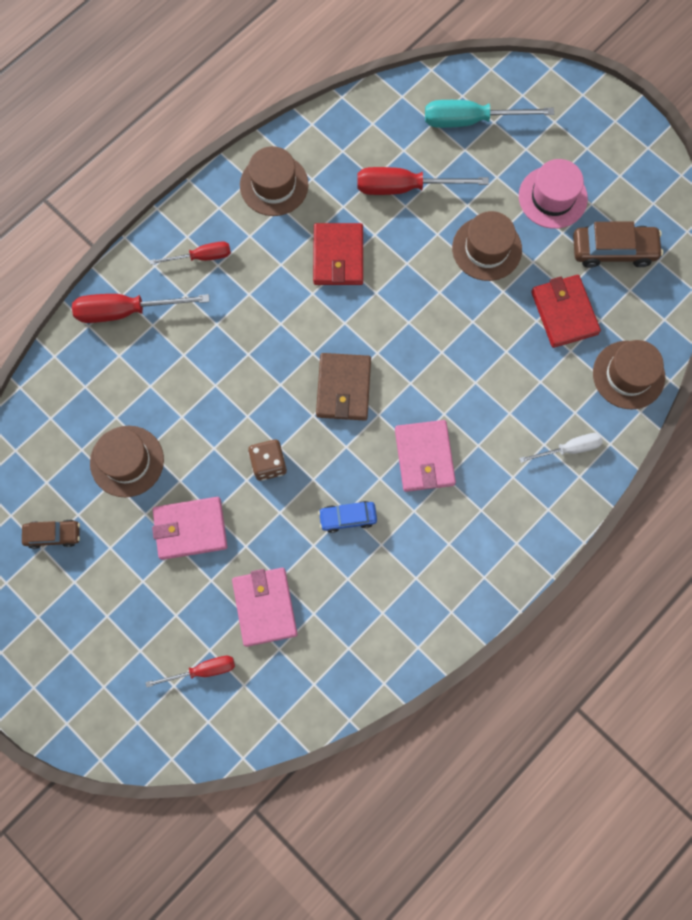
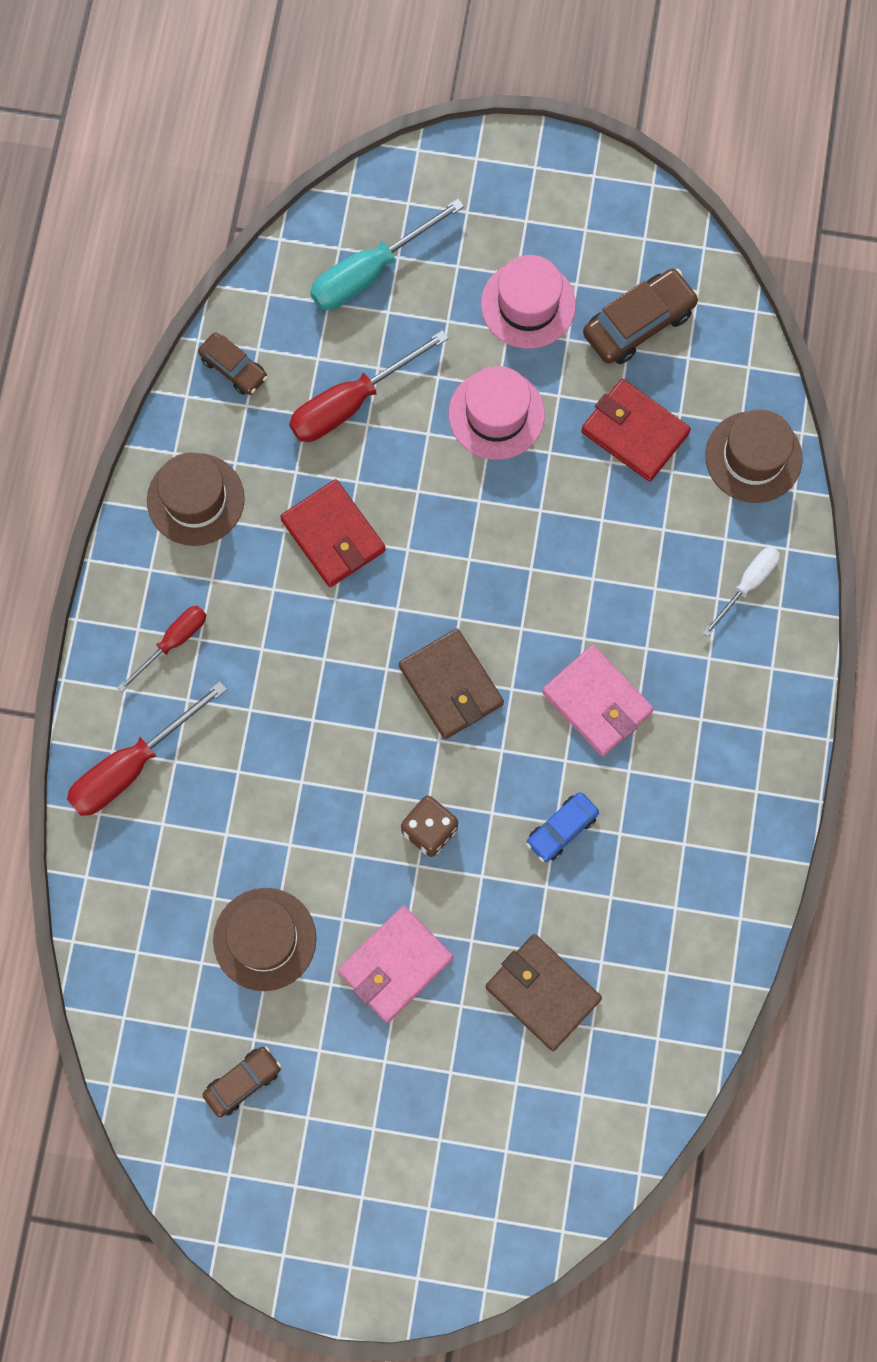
camera: 35 degrees left, 0 degrees up
(202, 670) = (525, 1111): red screwdriver -> none
(265, 607) = (542, 992): pink wallet -> brown wallet
(350, 125) = (233, 368): none -> brown car
(487, 248) = (496, 414): brown hat -> pink hat

